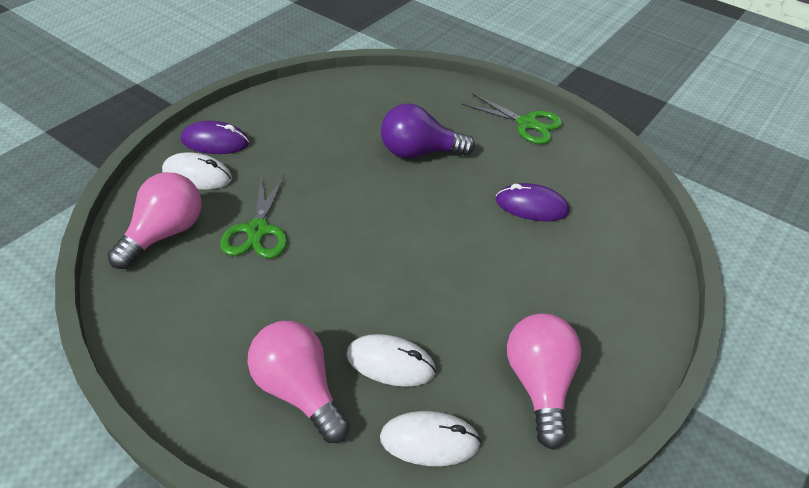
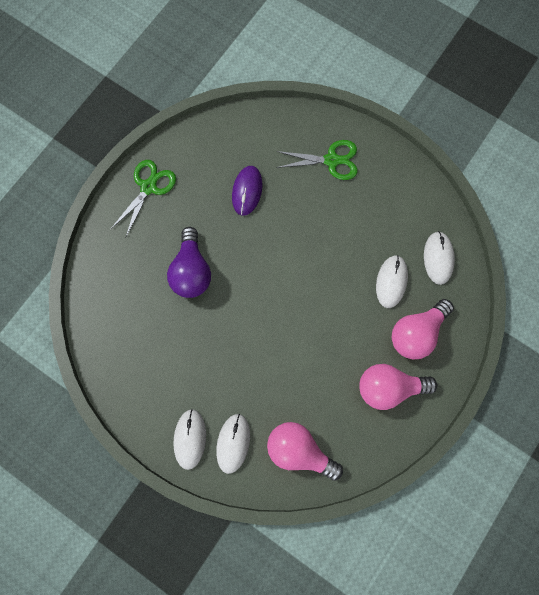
camera: 90 degrees left, 30 degrees up
(215, 142) = (190, 439): purple mouse -> white mouse
(258, 230) = (289, 382): green scissors -> green scissors (331, 160)
(539, 384) = (395, 199): pink light bulb -> pink light bulb (388, 387)

